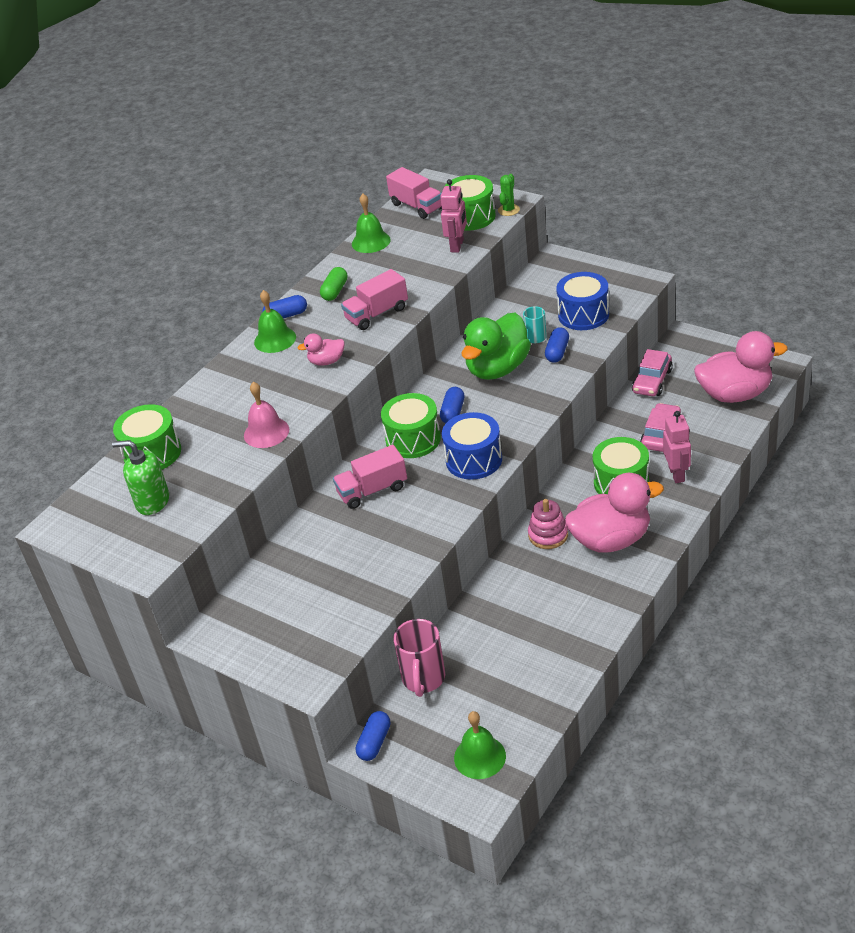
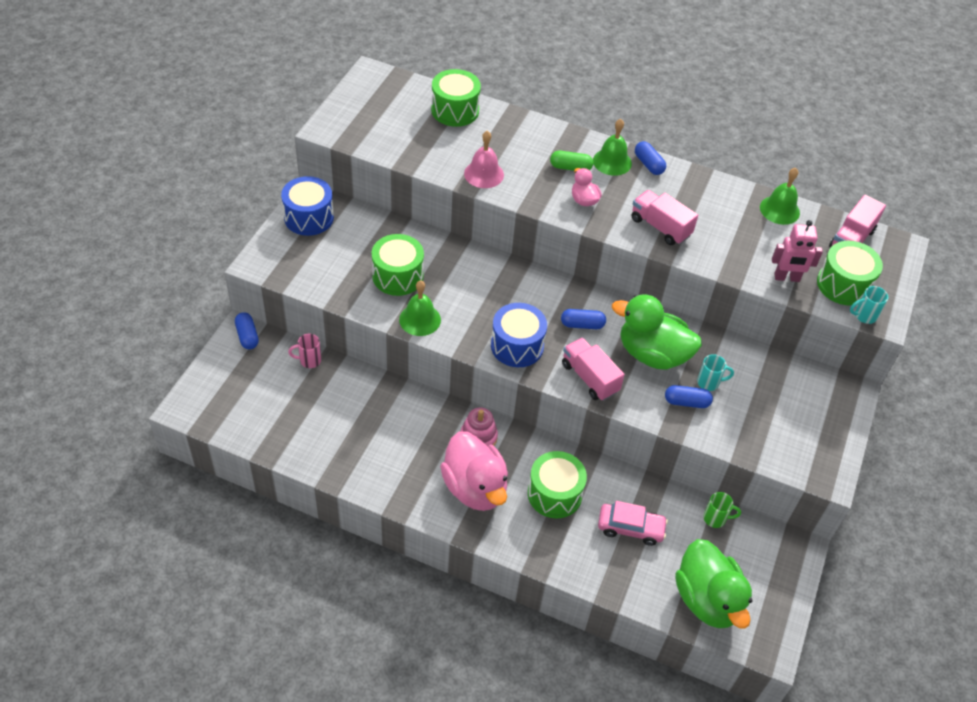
camera: 70 degrees right, 10 degrees up
(152, 502) = (397, 120): green soap dispenser -> none
(335, 291) = (692, 193): green capsule -> green capsule (570, 167)
(372, 490) = (472, 278): pink truck -> pink truck (589, 378)
(374, 742) = (247, 336): blue capsule -> blue capsule turned 60 degrees clockwise
(413, 439) = (541, 299): green drum -> green drum (398, 276)
(423, 679) = (309, 360): pink mug -> pink mug, size x0.58
(479, 757) = (229, 405): green bell -> green bell (420, 319)
(508, 210) = (864, 316): green cactus -> turquoise mug
(583, 314) = (754, 422): blue drum -> blue drum (309, 217)
(652, 381) = (715, 518): pink car -> green mug
(677, 474) = (572, 543): pink robot -> none
(735, 394) = (707, 599): pink duck -> green duck

